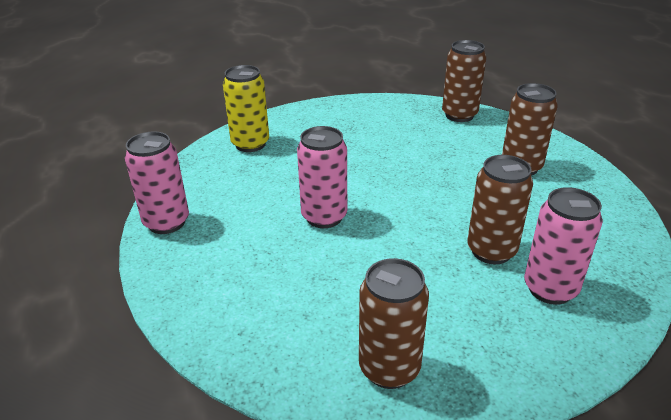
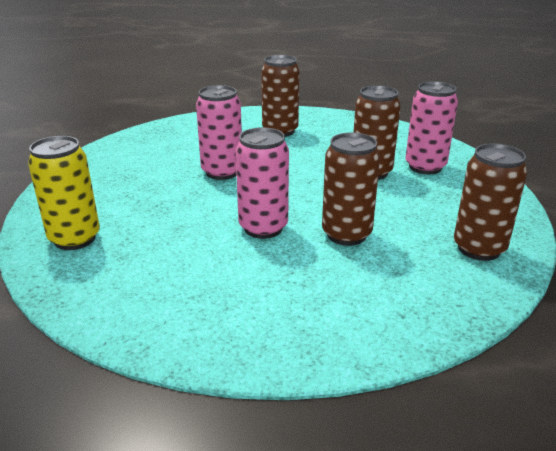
camera: 65 degrees left, 5 degrees down
(166, 222) = (172, 333): pink can -> pink can (222, 172)
(459, 115) = (177, 128): brown can -> brown can (346, 234)

